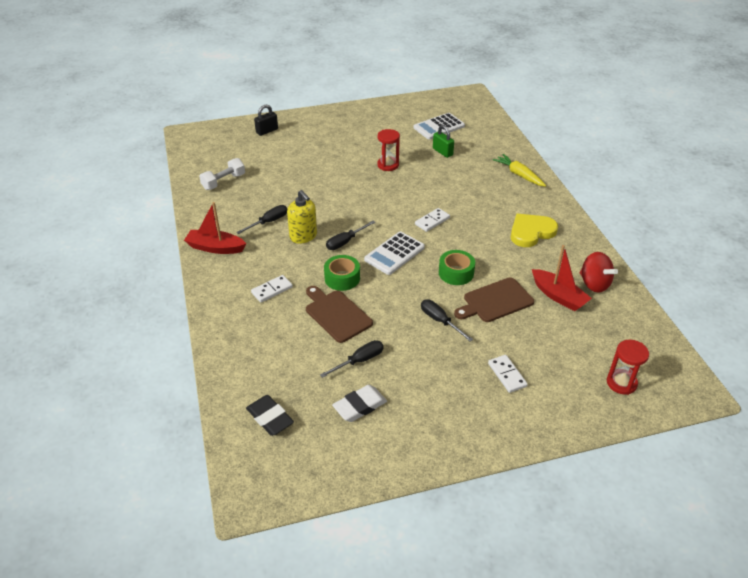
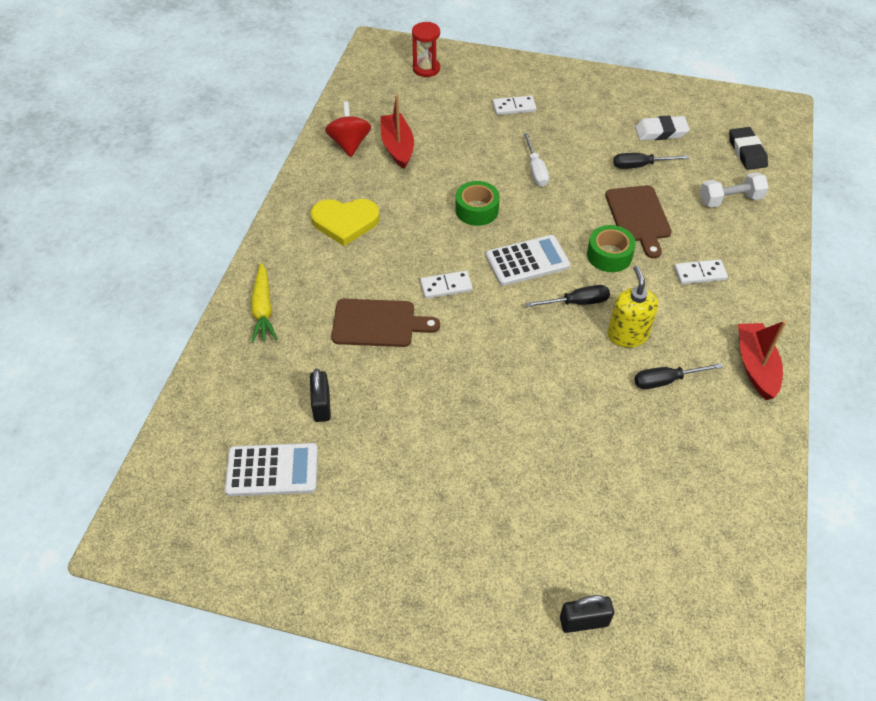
camera: 150 degrees left, 10 degrees up
(215, 248) = (755, 366): red boat -> red boat turned 135 degrees counterclockwise
(223, 182) = (711, 503): white dumbbell -> white dumbbell (730, 199)
(388, 165) = (426, 416): red hourglass -> none
(440, 321) = (535, 170): black screwdriver -> white screwdriver
(442, 152) = (321, 405): green padlock -> black padlock
(495, 301) = (463, 166): brown cutting board -> brown cutting board (378, 323)
(507, 375) = (514, 107): white domino -> white domino turned 75 degrees clockwise

